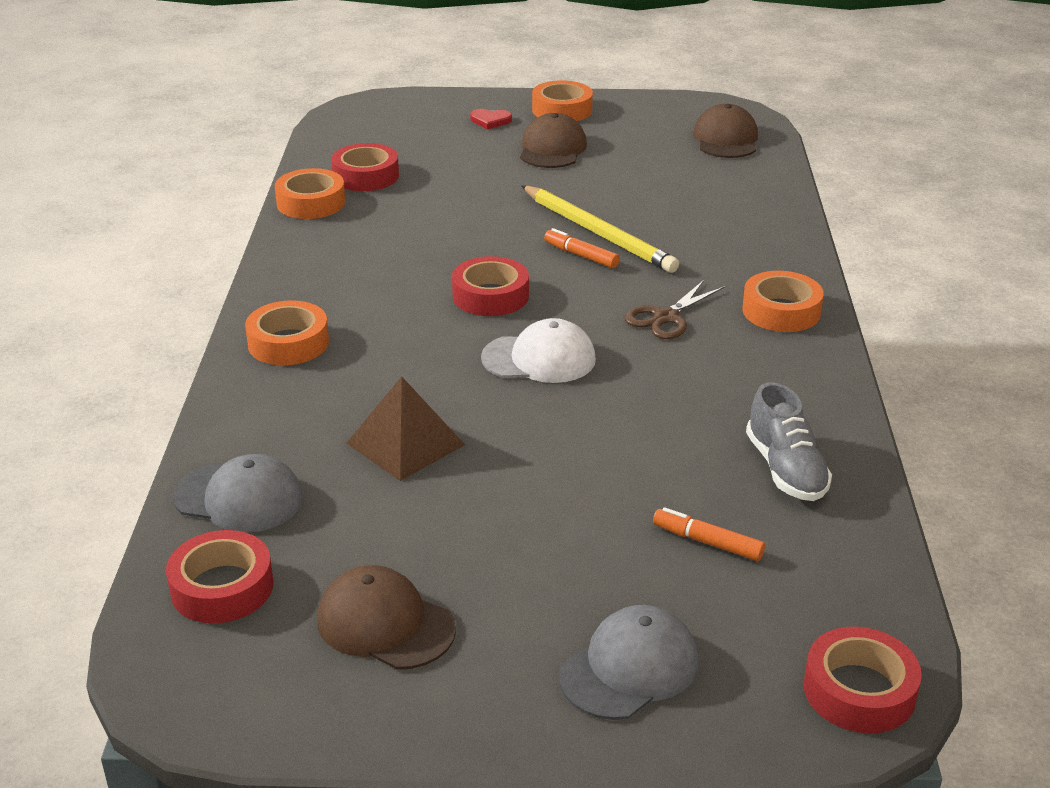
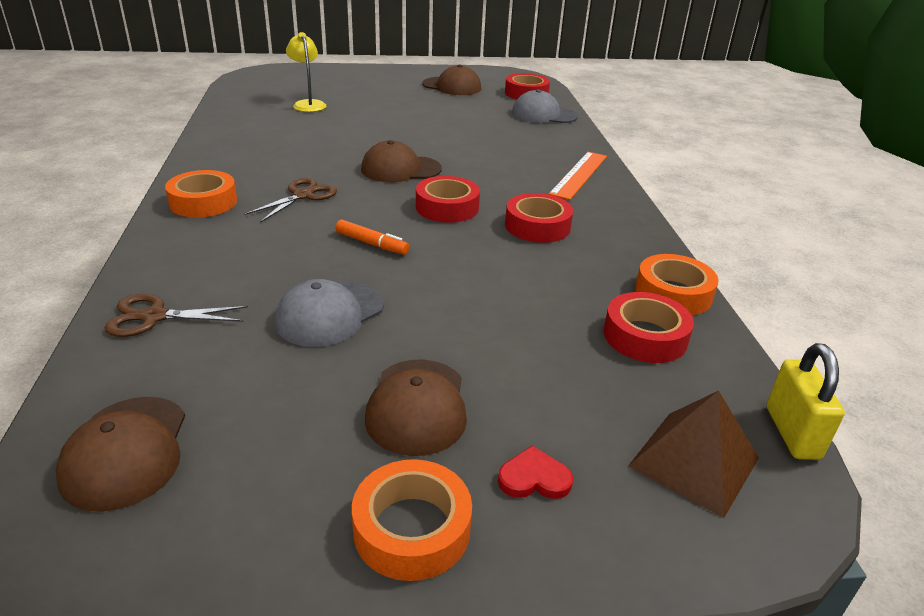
camera: 170 degrees right, 0 degrees up
(288, 343) = (579, 175): orange tape -> orange ruler
(317, 129) = (792, 433): none -> yellow padlock
(406, 444) = (471, 132): brown pyramid -> brown pyramid (694, 461)
(539, 359) = (400, 169): white cap -> brown cap
(598, 233) = (354, 268): yellow pencil -> none
(629, 668) = (351, 79): grey cap -> grey cap (330, 314)
(708, 542) = (308, 104): orange marker -> yellow lamp
(757, 202) = (154, 317): none -> brown scissors
(785, 469) = (254, 125): grey shoe -> none
(859, 691) = (260, 75): red tape -> red tape (537, 226)

